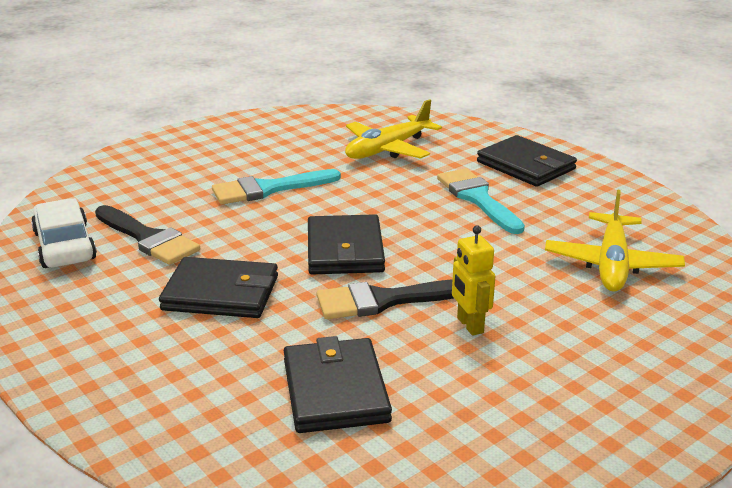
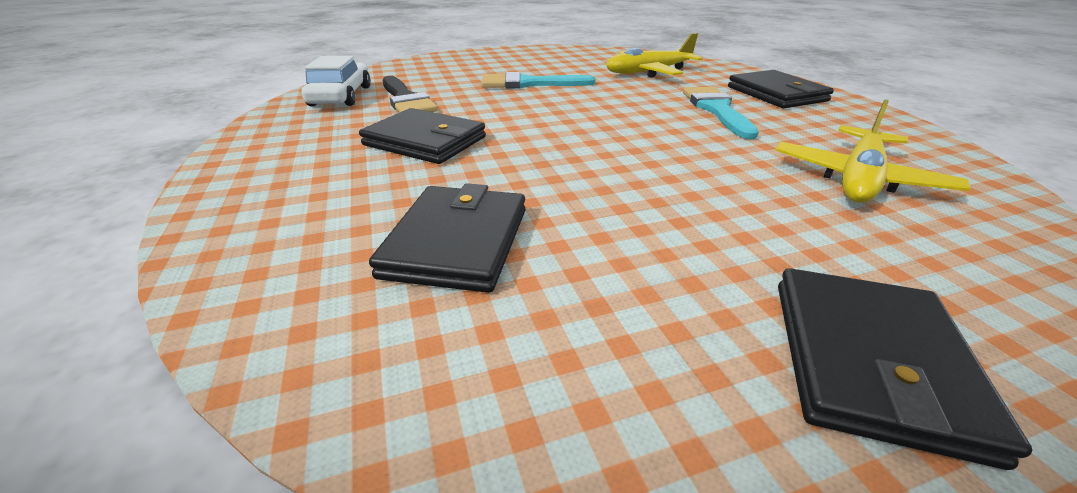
camera: 20 degrees right, 5 degrees up
(345, 250) = (563, 128): black wallet -> black wallet (871, 362)
(385, 300) = (574, 170): black brush -> none
(469, 325) = (655, 208): yellow robot -> none

